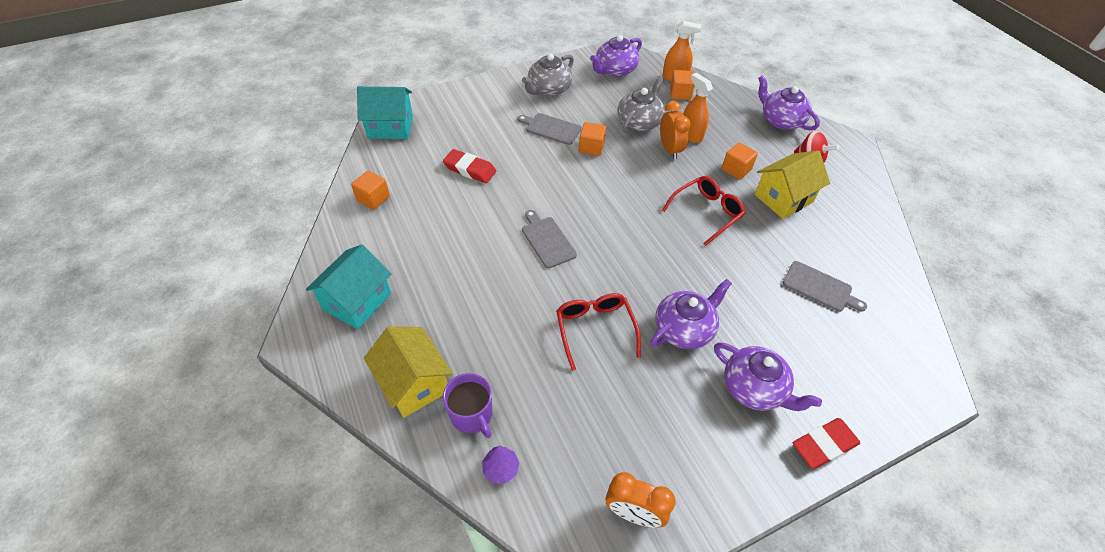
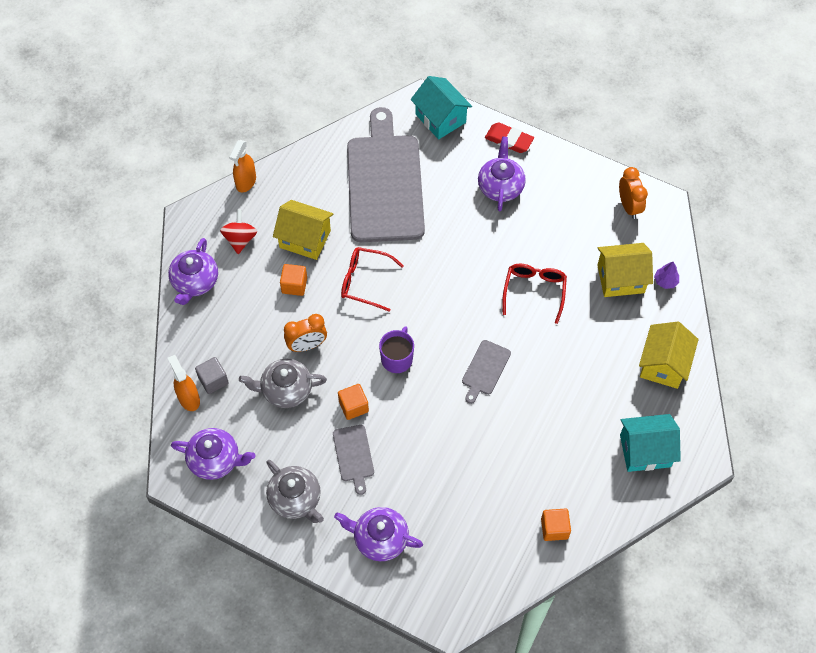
camera: 125 degrees left, 10 degrees up
(390, 127) = (465, 596): turquoise house -> turquoise house (440, 118)
(470, 169) = (459, 482): red eraser -> none
(472, 415) = (651, 318): purple mug -> purple mug (397, 358)
(543, 421) = (620, 279): none -> yellow house
(548, 89) = (295, 499): grey teapot -> grey teapot turned 45 degrees clockwise
(595, 329) = (534, 291): red glasses -> red glasses turned 150 degrees clockwise
(669, 150) = (307, 345): orange clock -> orange clock turned 150 degrees counterclockwise
(680, 93) = (213, 380): orange cube -> grey cube
(684, 329) = (488, 242): purple teapot -> purple teapot (379, 538)
(691, 135) = (273, 339): orange spray bottle -> orange spray bottle (246, 182)
(820, 287) = (384, 183): grey cutting board -> grey cutting board, size x2.42

